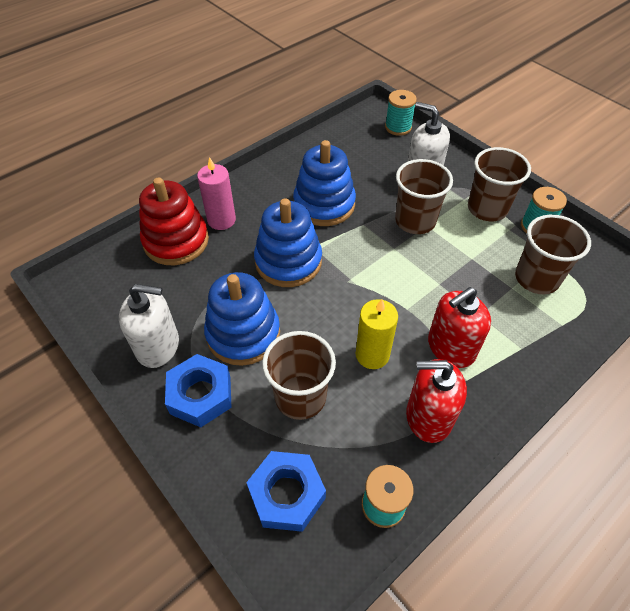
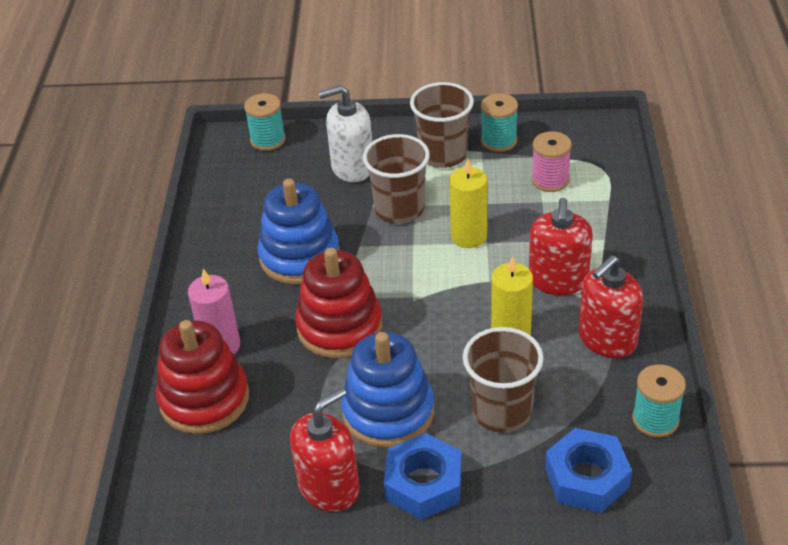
camera: 45 degrees left, 10 degrees down
(158, 346) = (329, 487): white soap dispenser -> red soap dispenser
(288, 261) = (339, 327): blue stacking toy -> red stacking toy
(433, 271) = (469, 236): none -> yellow candle
(536, 278) = (550, 180): brown cup -> pink spool

